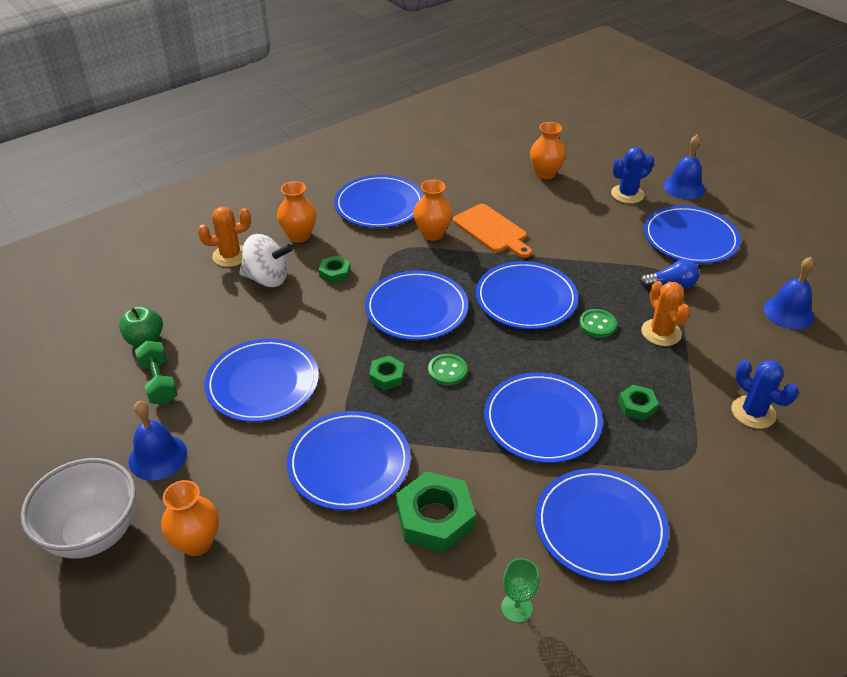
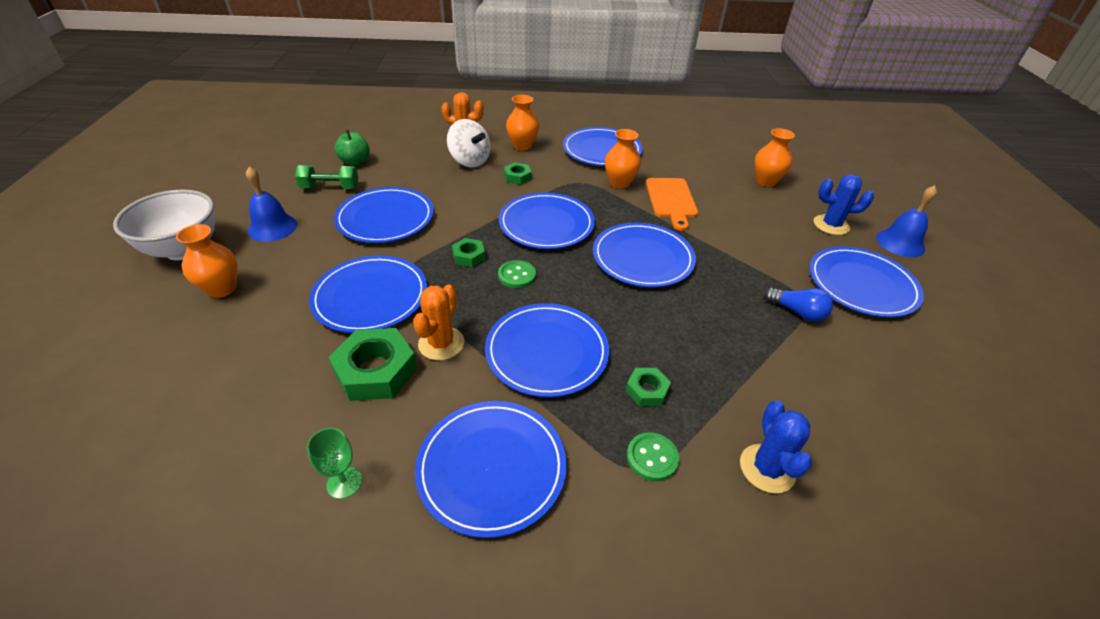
camera: 35 degrees right, 0 degrees up
(159, 382) = (330, 188): green dumbbell -> green dumbbell turned 75 degrees clockwise
(597, 324) = (685, 307): green button -> green button (652, 457)
(661, 333) = (742, 344): orange cactus -> orange cactus (441, 343)
(788, 312) = (914, 400): blue bell -> none

